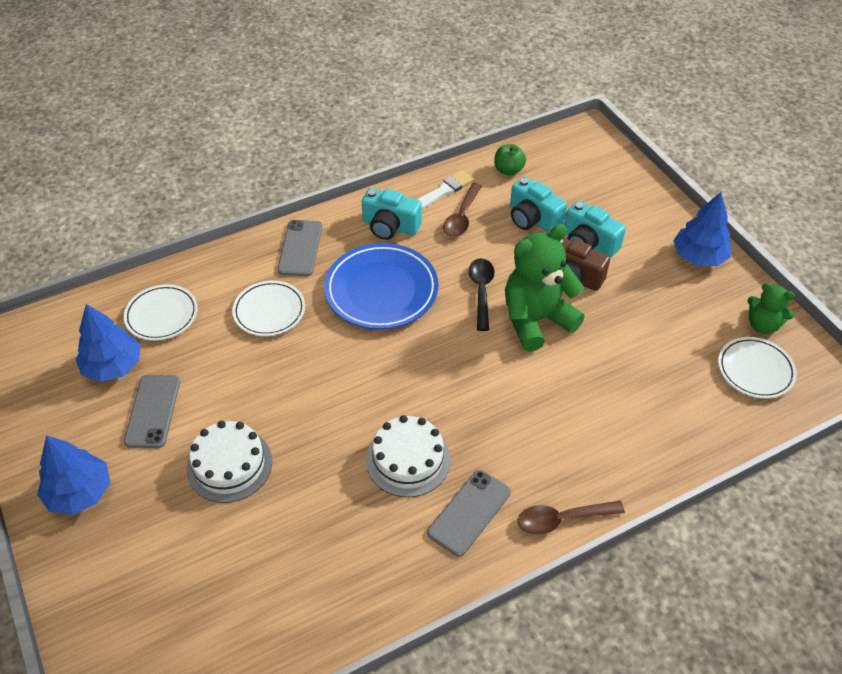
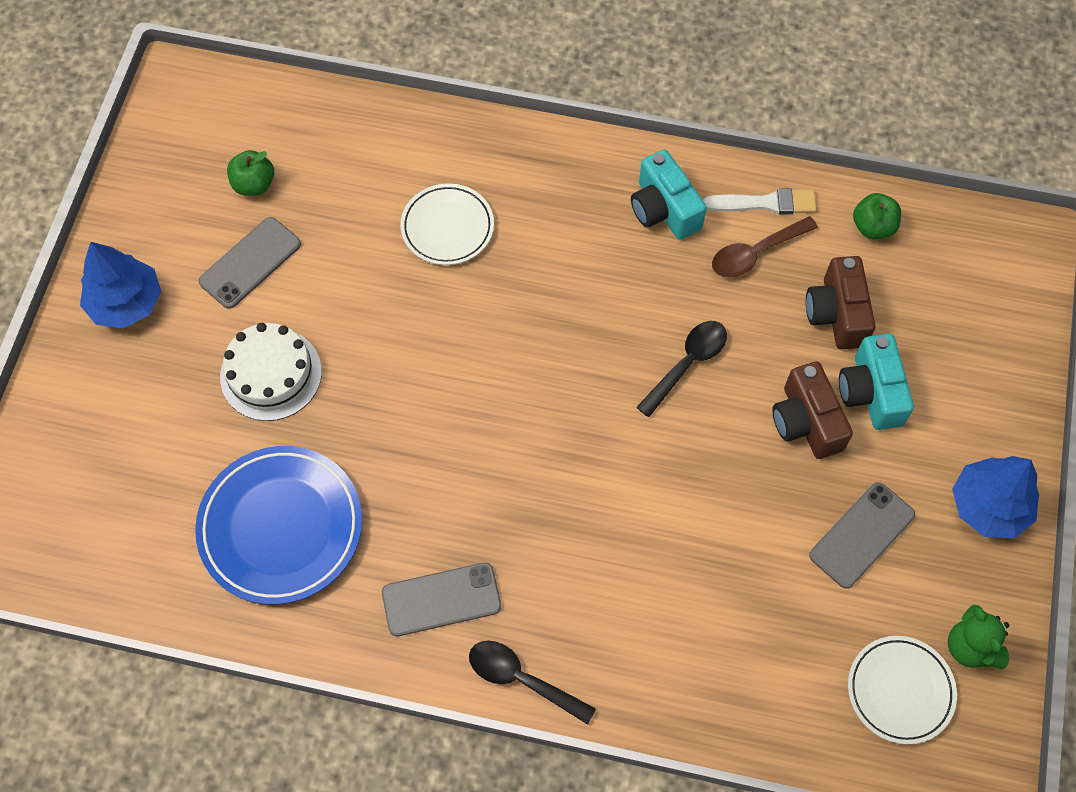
camera: 40 degrees right, 15 degrees up
(113, 366) = (254, 184): blue tree -> green apple
(162, 315) = (342, 157): white plate -> none
(300, 248) = (544, 170): grey phone -> grey phone (862, 535)
(381, 290) = (581, 285): blue plate -> blue plate (281, 527)
(408, 459) = (434, 498): white cake -> none
(533, 219) = (837, 314): turquoise camera -> brown camera
(536, 320) = (713, 443): green teddy bear -> none
(562, 519) = (522, 679): brown spoon -> black spoon

